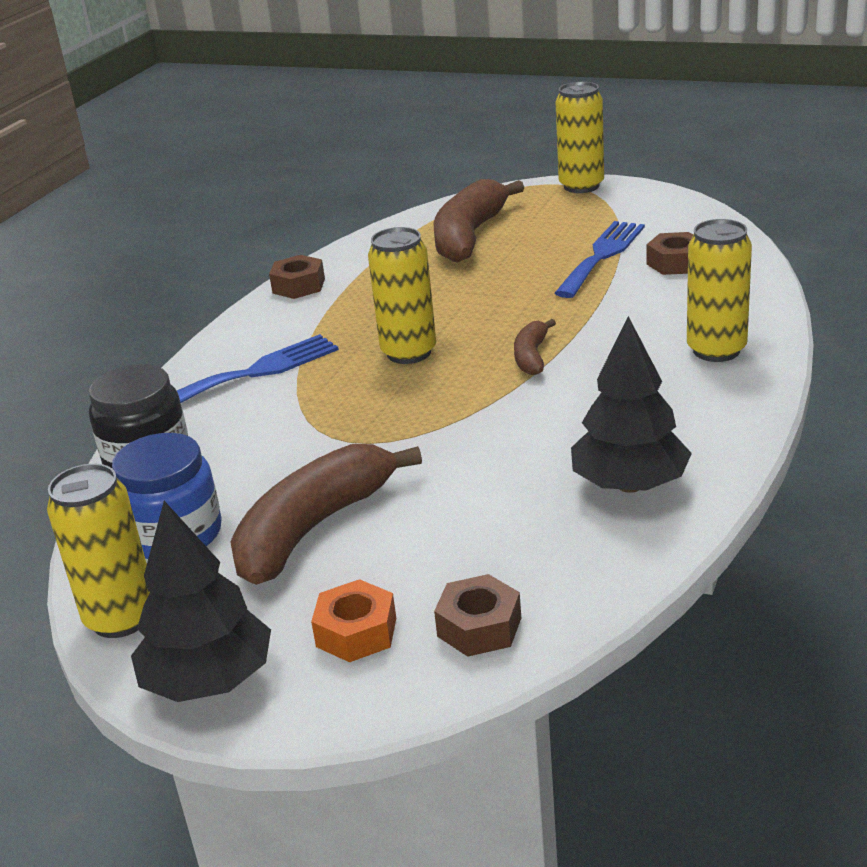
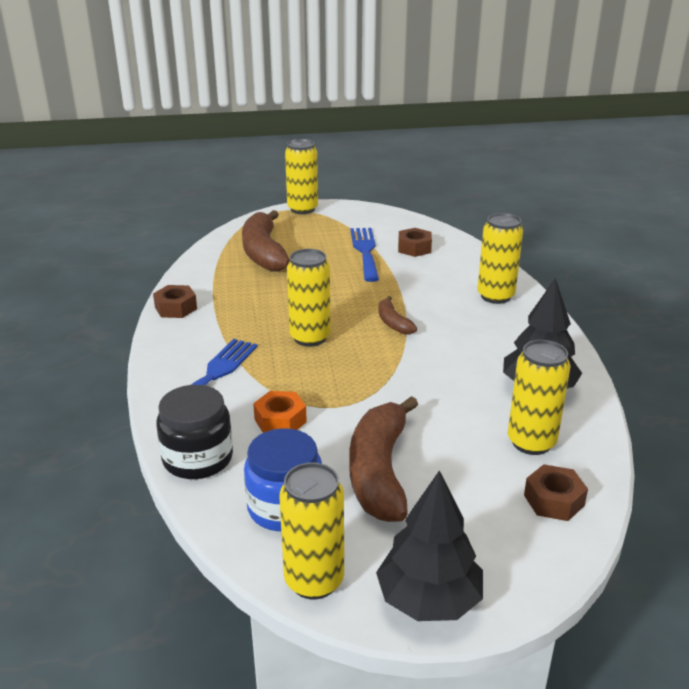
camera: 35 degrees left, 0 degrees up
(356, 632) = (486, 530): orange nut -> orange nut (280, 420)
(535, 550) = (531, 442): none -> yellow can

